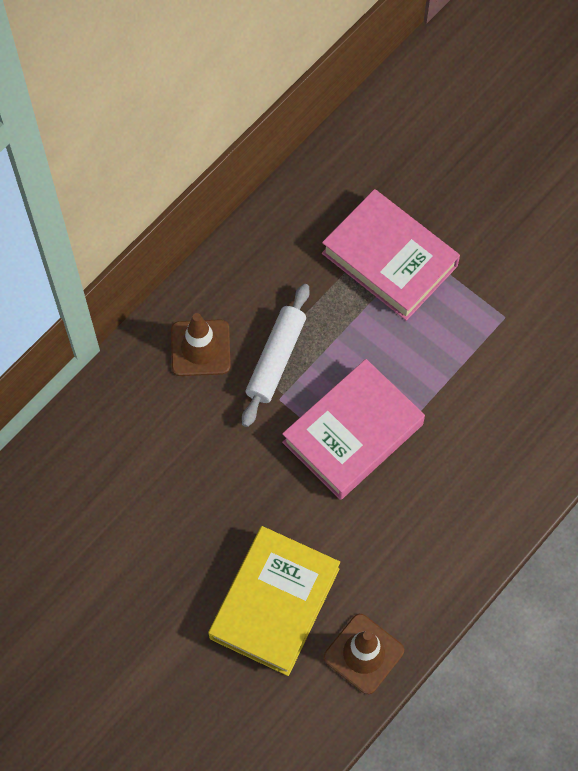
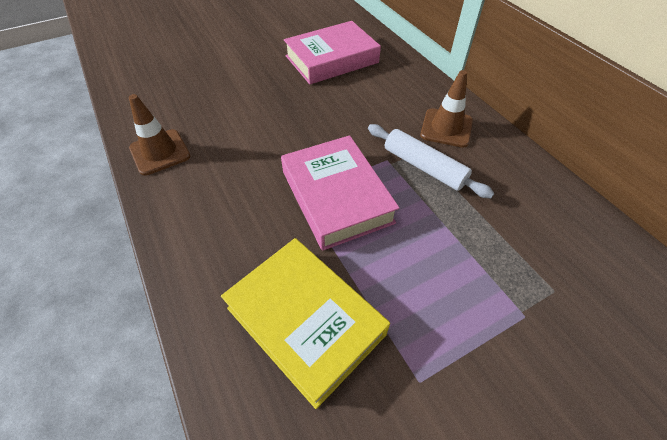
camera: 110 degrees right, 15 degrees down
(274, 603) = (230, 118): yellow book -> yellow book (305, 321)
(389, 259) = (516, 283): pink book -> pink book (331, 59)

